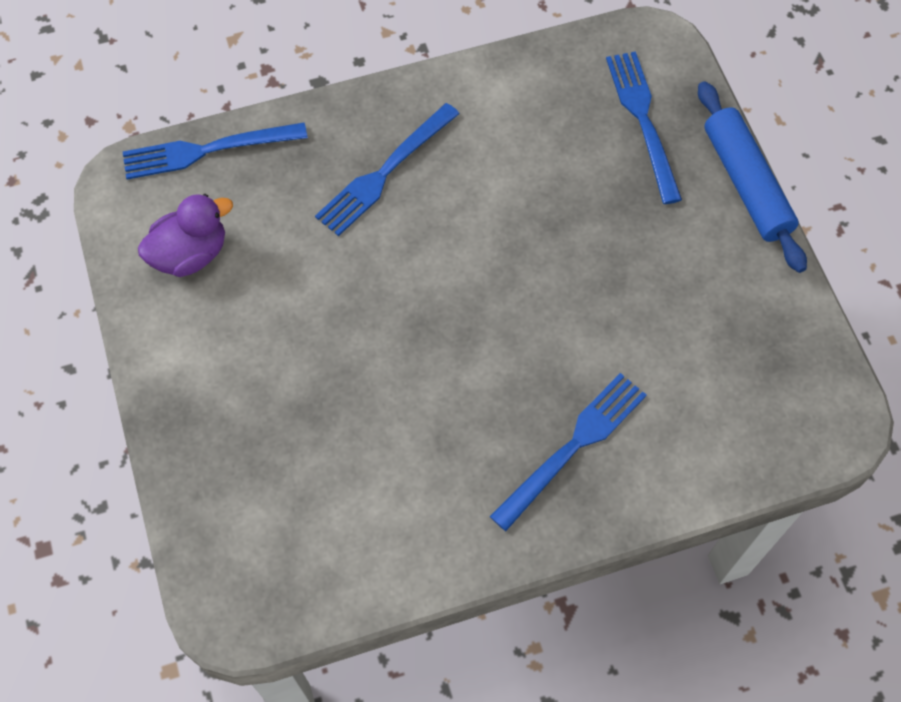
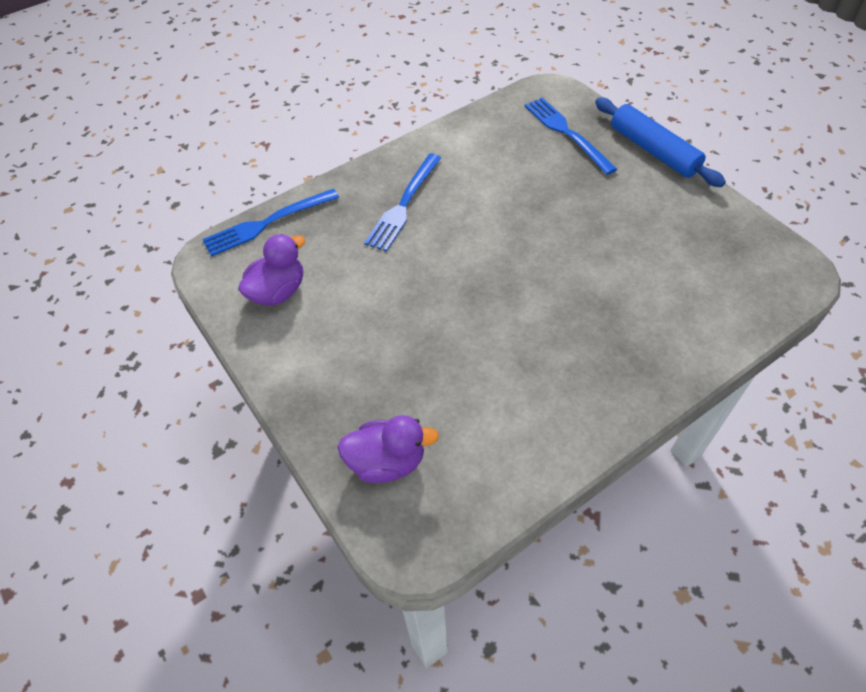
camera: 15 degrees left, 10 degrees down
(240, 512) = (387, 462): none -> purple duck
(574, 445) = (624, 338): blue fork -> none

